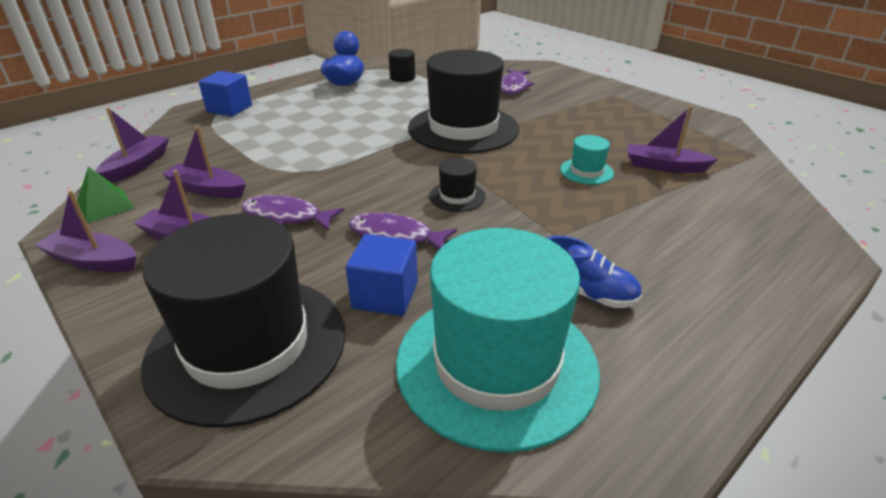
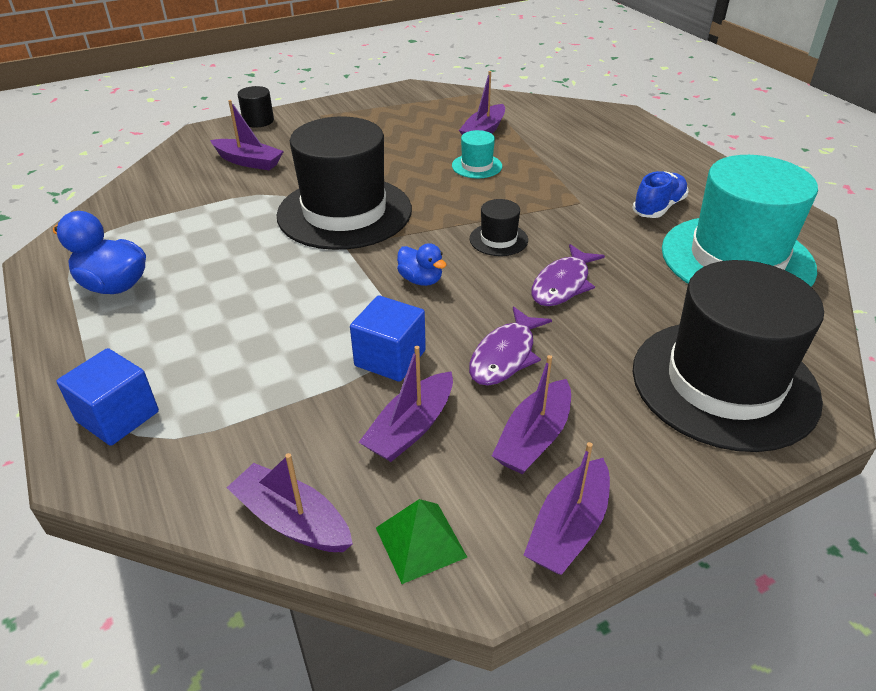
camera: 75 degrees left, 5 degrees up
(380, 170) = (421, 280): none -> blue duck
(385, 295) = (655, 300): blue cube -> blue cube (390, 358)
(402, 78) = (140, 233): black cylinder -> black cylinder (258, 121)
(514, 87) = (249, 162): purple fish -> purple boat

